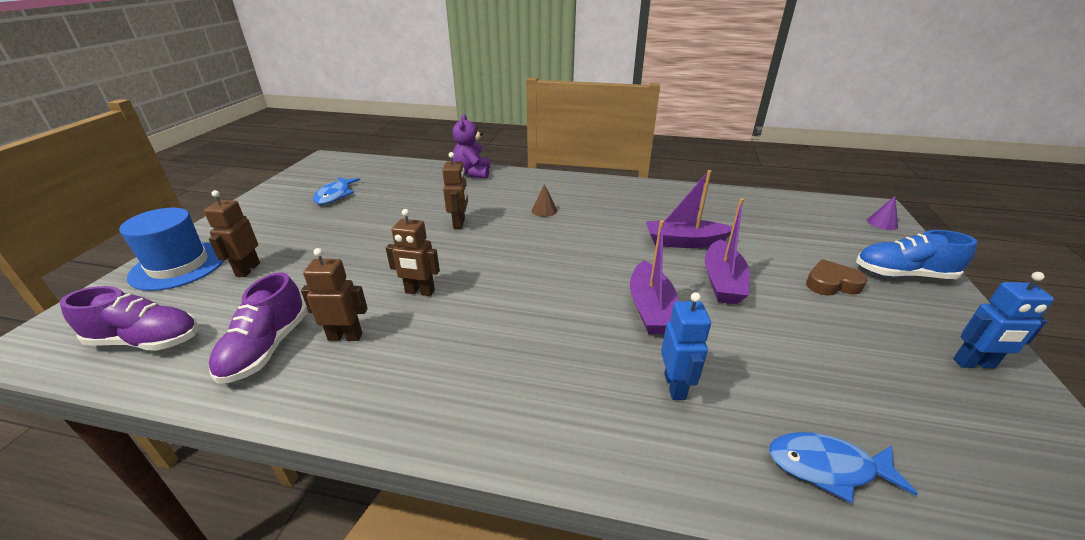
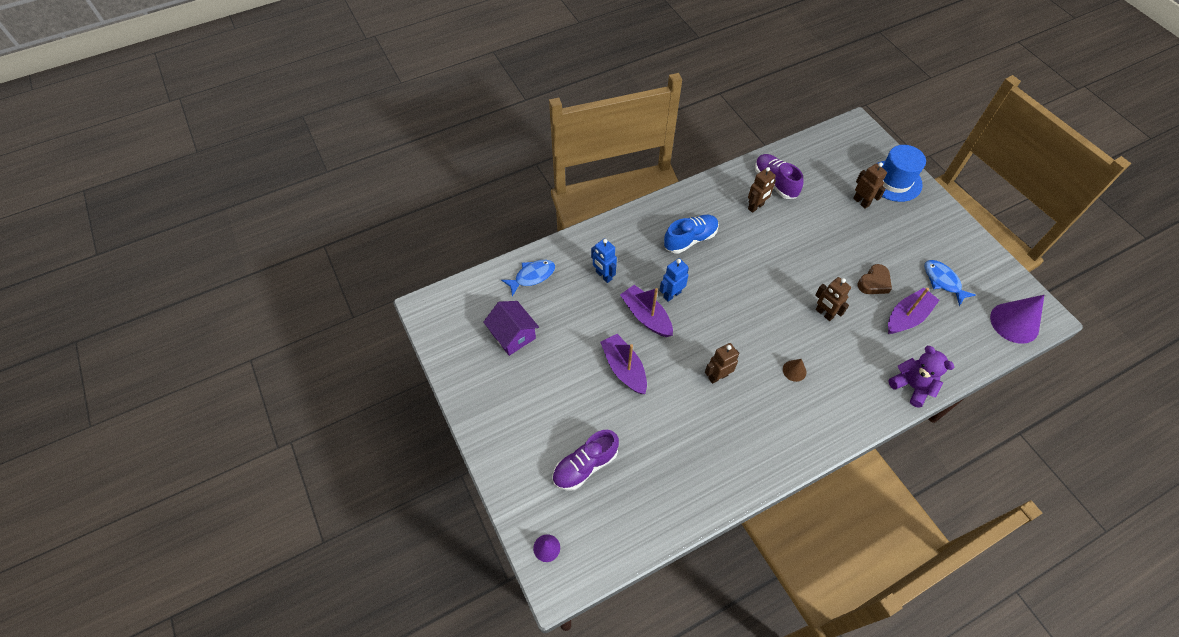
camera: 140 degrees right, 25 degrees up
(146, 341) = (822, 154): purple shoe -> purple shoe (585, 465)
(348, 164) = (1014, 322): none -> purple cone
(420, 292) = (763, 248): brown robot -> brown robot (718, 376)
(684, 242) = (672, 399): purple boat -> purple boat (907, 317)
(831, 283) = (562, 413): brown heart -> brown heart (874, 282)
(895, 392) = (513, 335): none -> purple house
(903, 274) = (521, 460): blue shoe -> blue shoe (690, 239)
(974, 364) = (478, 383): blue robot -> blue robot (672, 294)

